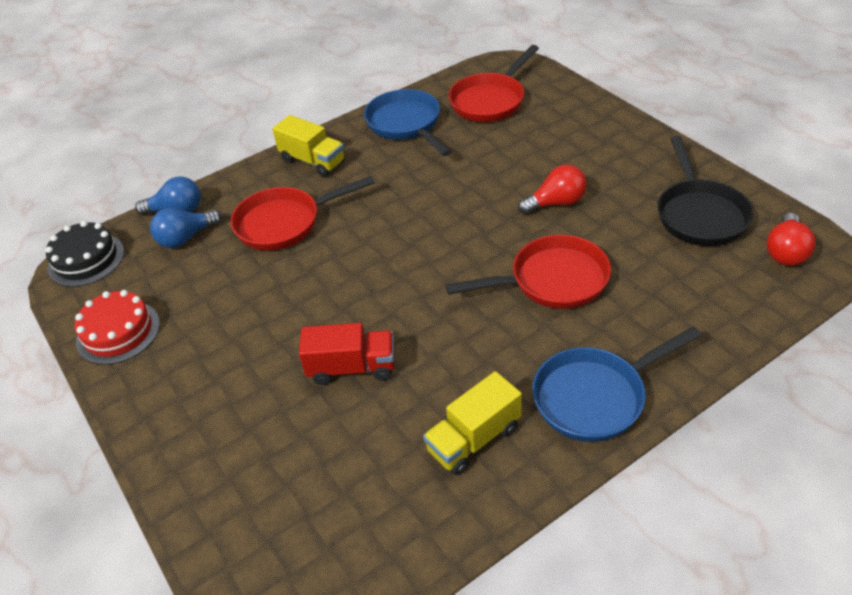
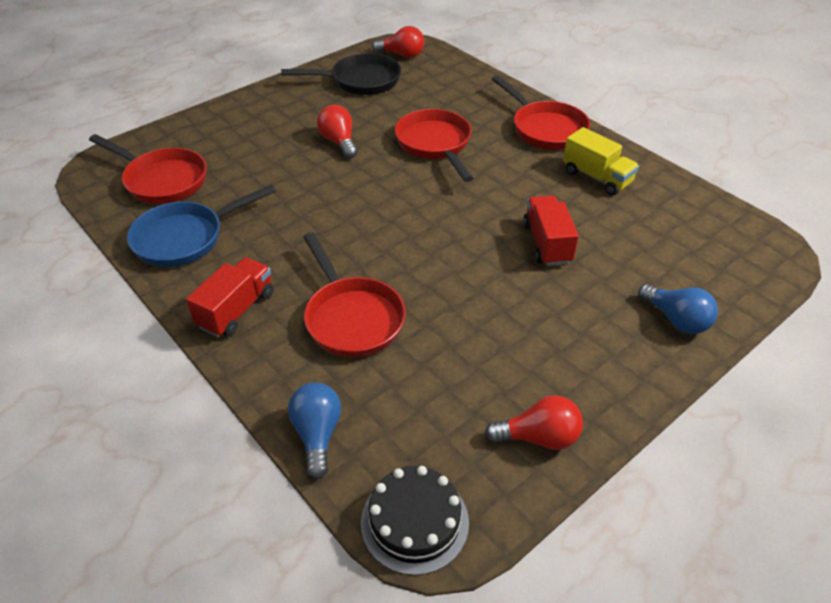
camera: 100 degrees left, 0 degrees up
(118, 332) = (538, 437): red cake -> red light bulb
(186, 238) = (373, 410): blue light bulb -> blue light bulb (676, 320)
(313, 161) = (236, 310): yellow truck -> red truck
(596, 397) = (545, 129): blue pan -> red pan

